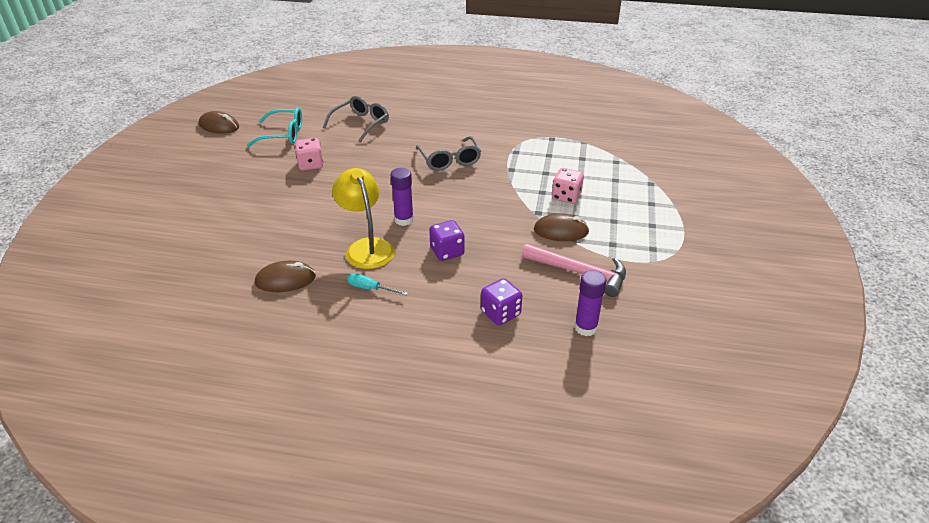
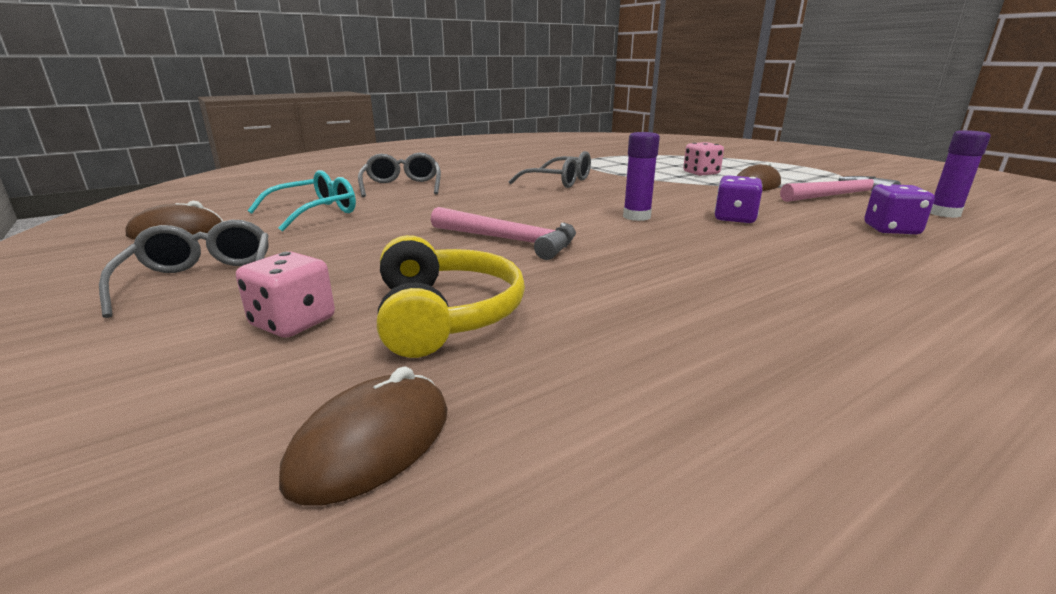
camera: 45 degrees left, 15 degrees down
(182, 171) = (202, 280): none -> grey glasses
(210, 237) = (446, 314): none -> yellow headphones
(285, 280) = (677, 299): brown mouse -> brown mouse (371, 443)
(310, 165) = (419, 219): pink dice -> pink dice (293, 322)
(310, 205) = (510, 241): none -> pink hammer
(366, 247) = (666, 242): yellow lamp -> none
(370, 288) = (770, 262): turquoise screwdriver -> none

